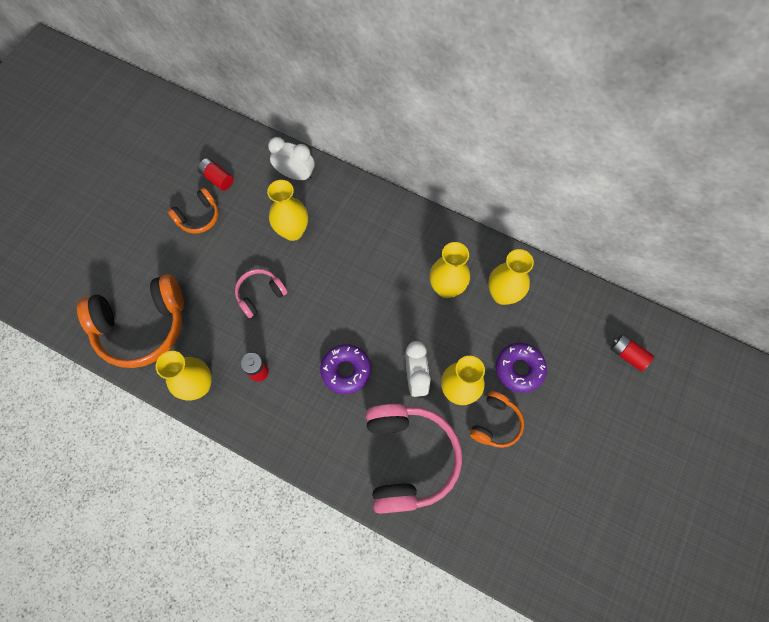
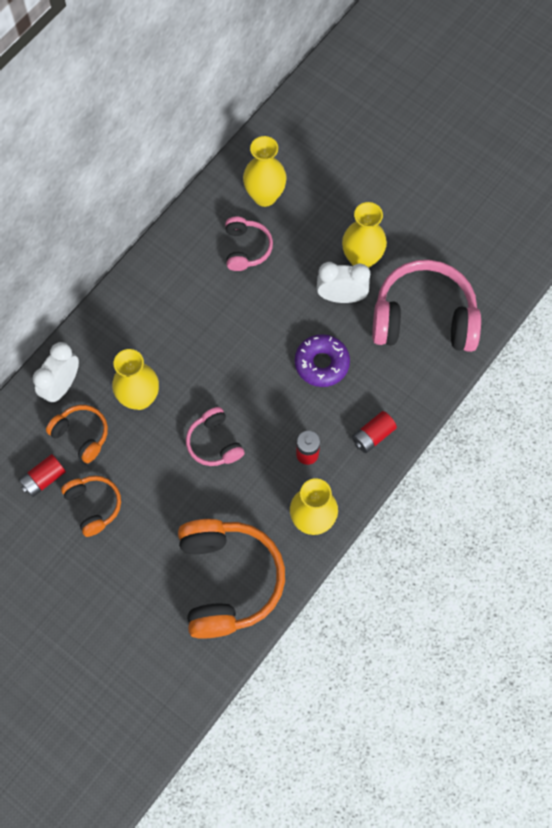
camera: 80 degrees left, 0 degrees up
(446, 288) = (246, 248): yellow vase -> pink headphones
(495, 423) = (401, 232): orange headphones -> orange headphones (81, 435)
(519, 369) = (349, 199): purple donut -> none
(627, 354) = (351, 100): red battery -> red battery (373, 436)

